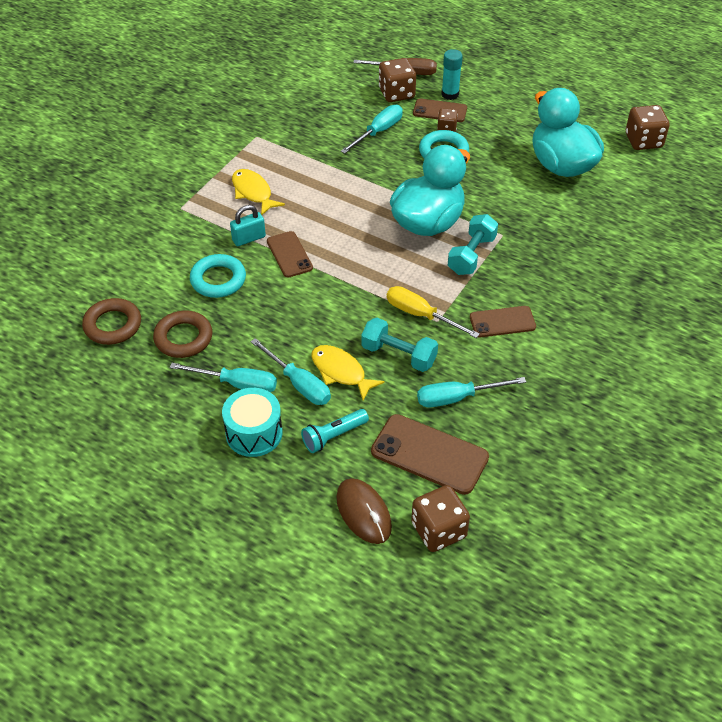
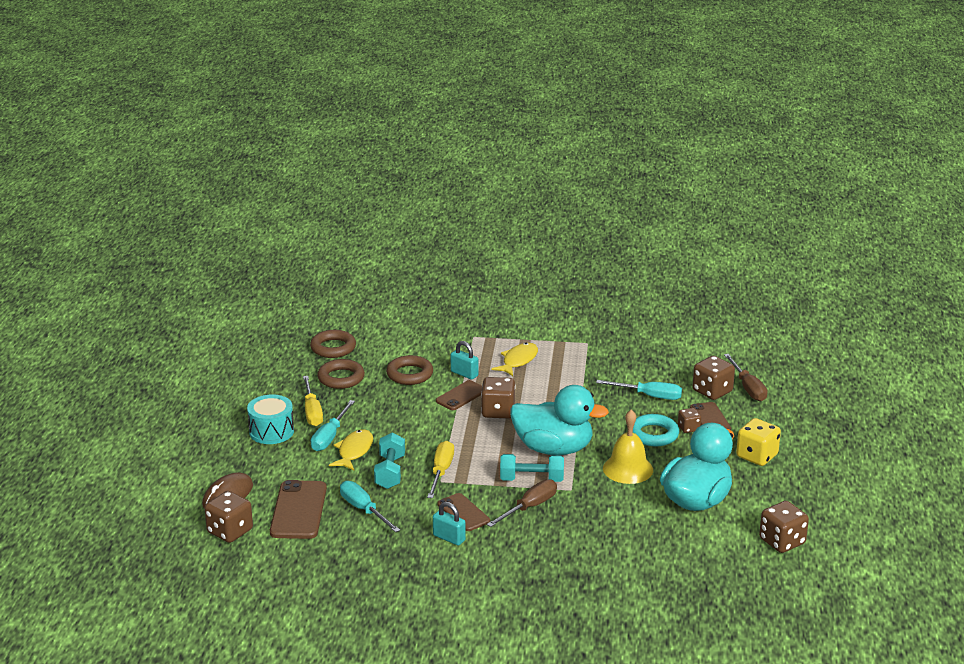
camera: 65 degrees right, 20 degrees down
(218, 280) = (409, 374): turquoise ring -> brown ring
(237, 384) = (312, 412): turquoise screwdriver -> yellow screwdriver
(333, 436) = (289, 464): turquoise flashlight -> none
(337, 238) = (498, 411): none -> brown dice
(450, 94) = (740, 418): turquoise glue stick -> none
(489, 187) = (628, 469): none -> yellow bell
(513, 107) = (757, 456): none -> yellow dice
(517, 272) = (529, 507): none -> brown screwdriver
(540, 346) = (449, 538): none -> turquoise padlock

